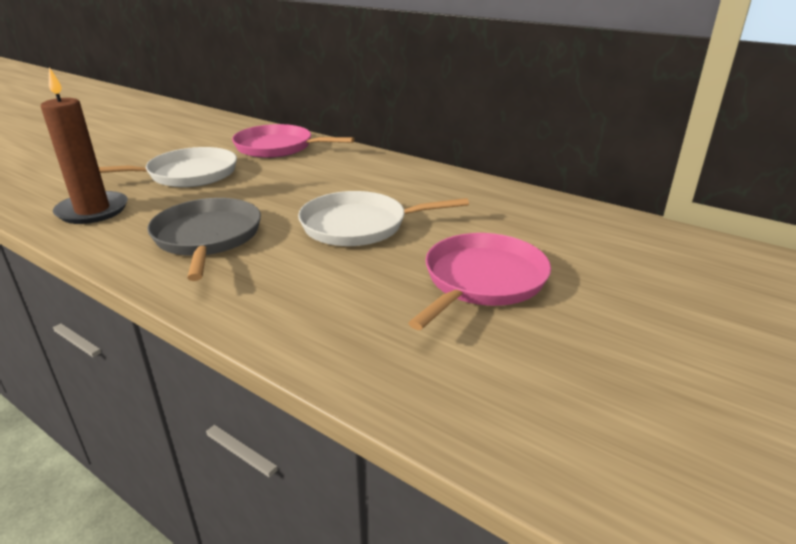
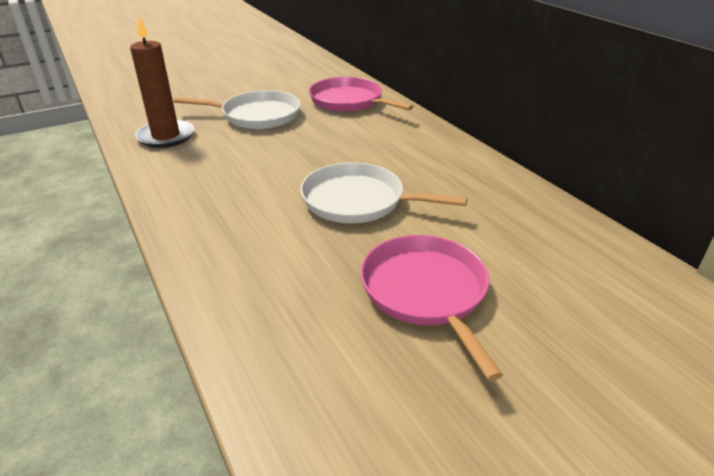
camera: 25 degrees right, 5 degrees up
(207, 237) = (227, 182): grey pan -> none
(482, 280) = (426, 292): pink pan -> pink pan turned 75 degrees counterclockwise

